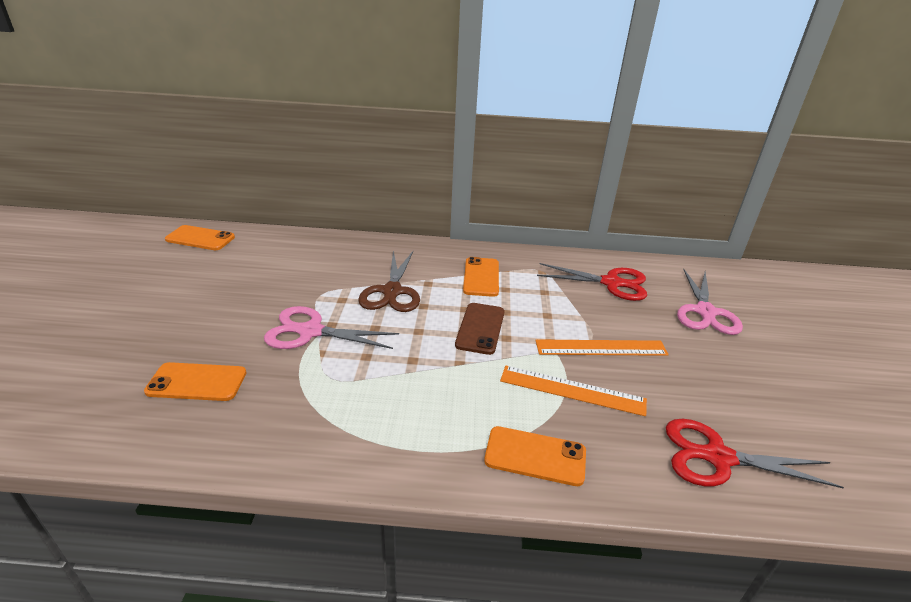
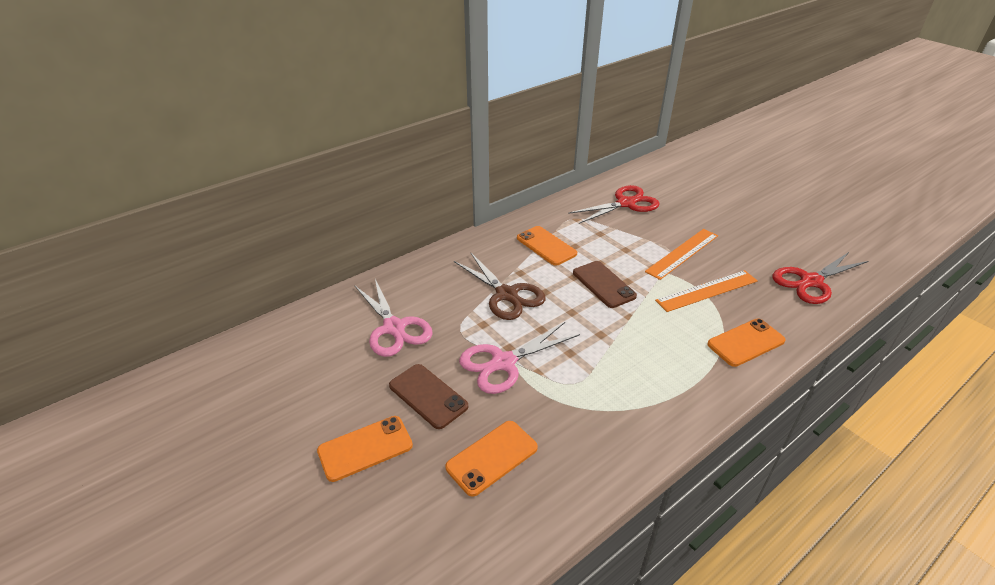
camera: 40 degrees left, 5 degrees up
(200, 238) = (258, 351): orange phone -> orange phone (365, 448)
(232, 319) = (428, 396): none -> brown phone
(705, 312) = (697, 195): pink scissors -> pink scissors (394, 328)

